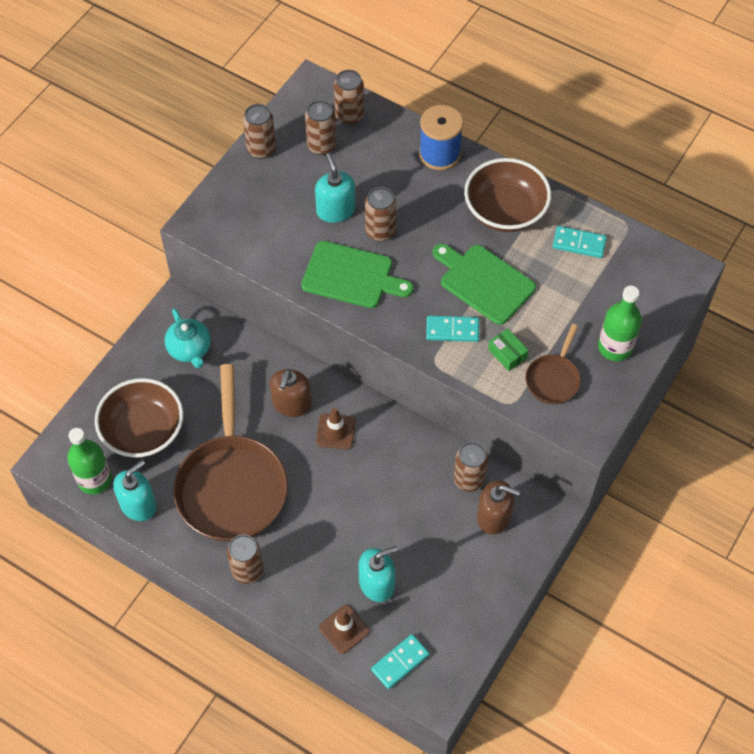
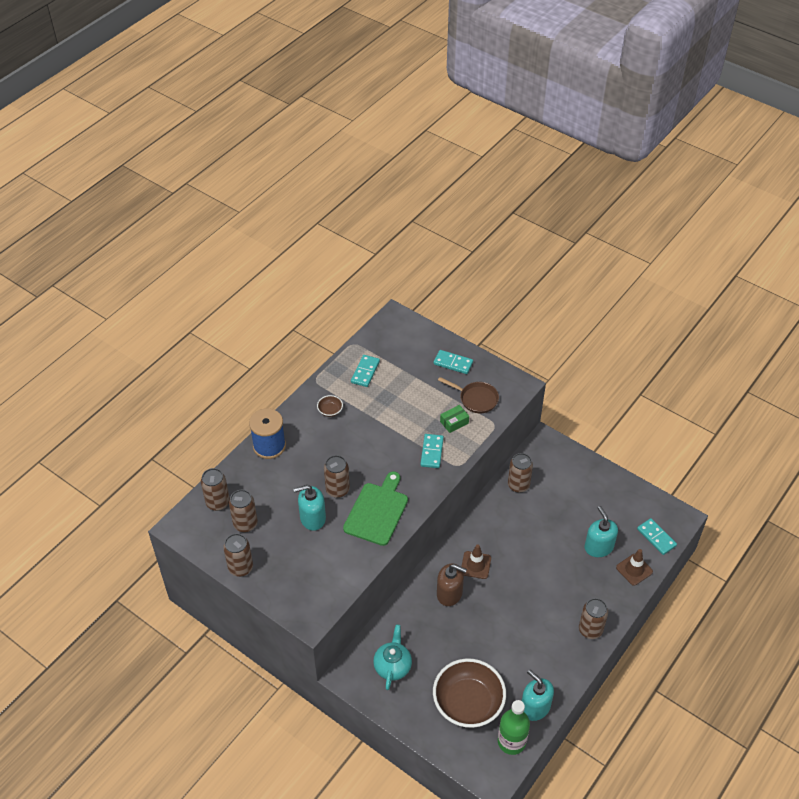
camera: 85 degrees left, 10 degrees down
(190, 349) = (392, 666): turquoise teapot -> turquoise teapot turned 60 degrees counterclockwise
(231, 485) = (519, 638): brown pan -> none
(484, 282) = (392, 430): green cutting board -> none
(494, 517) = (547, 473): brown soap dispenser -> none
(505, 211) = (330, 411): brown bowl -> brown bowl, size x0.40
(615, 347) = (453, 363): green bottle -> turquoise domino

